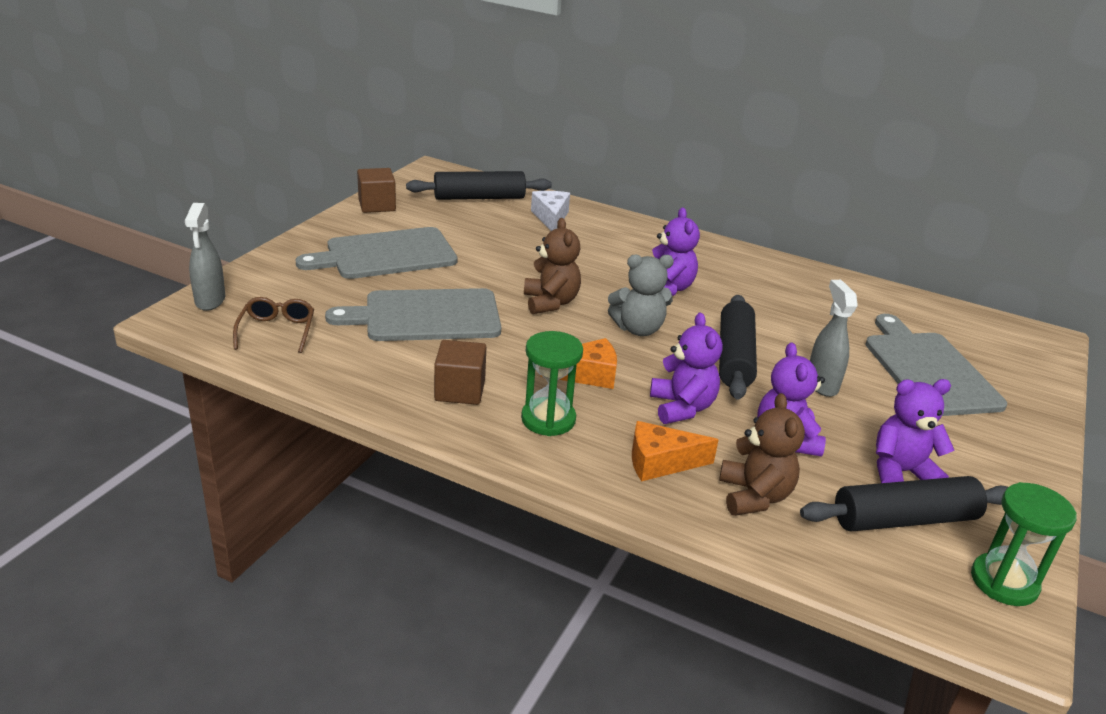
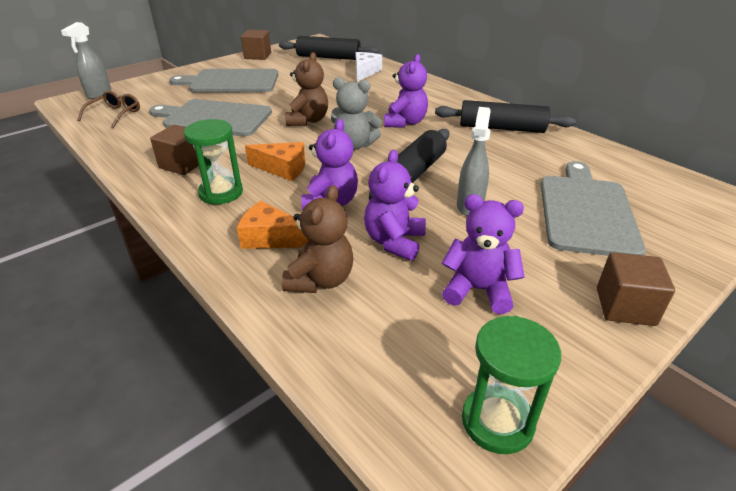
camera: 25 degrees right, 5 degrees up
(904, 519) = (443, 332): black rolling pin -> black rolling pin (501, 128)
(1024, 459) = (625, 306): none -> brown cube

